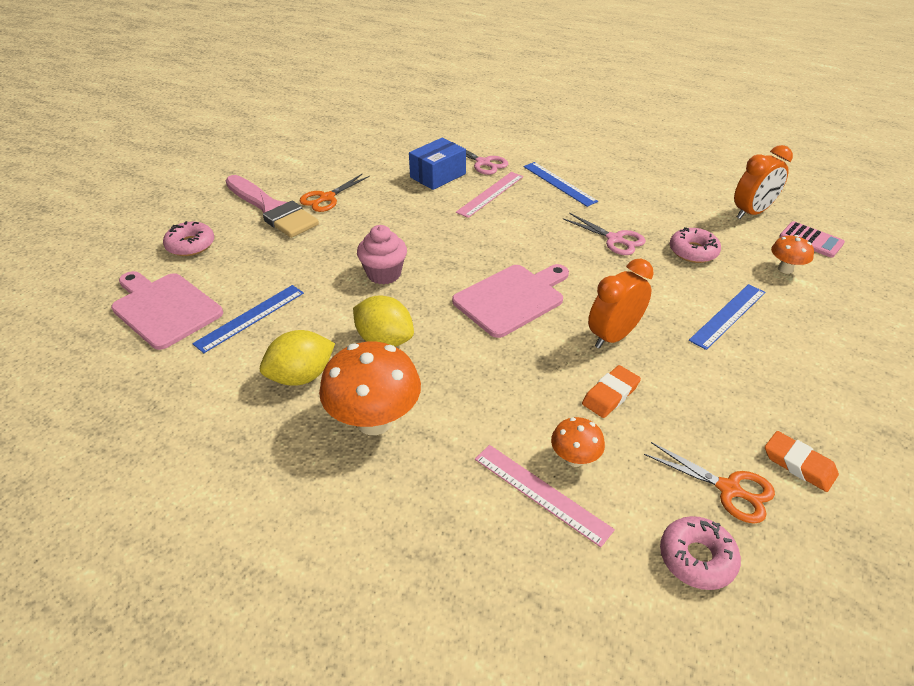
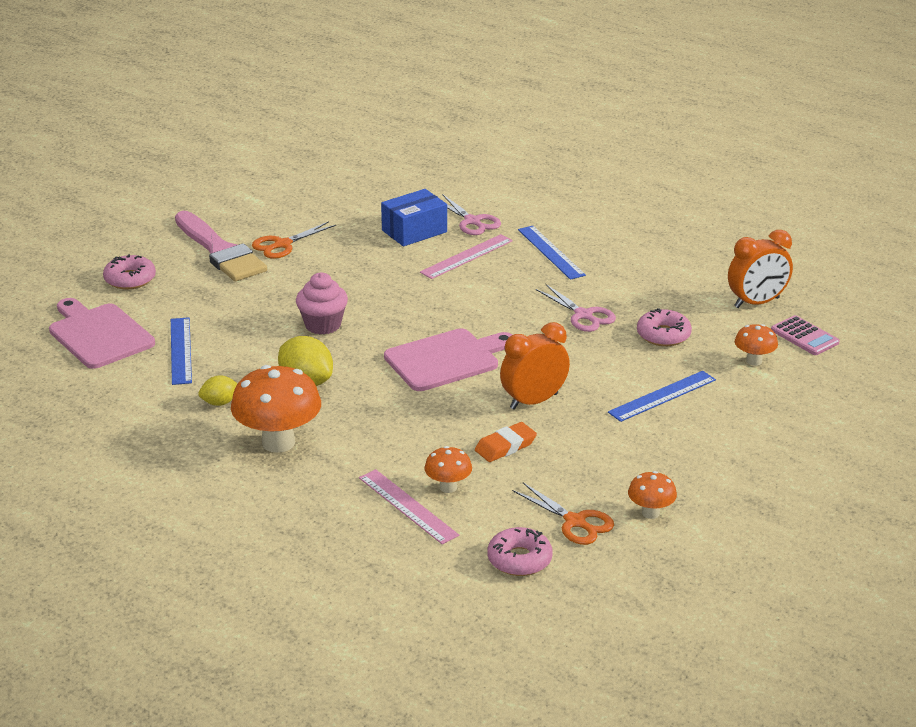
camera: 10 degrees right, 10 degrees down
(250, 317) = (180, 350): blue ruler -> blue ruler turned 60 degrees counterclockwise
(301, 376) = (220, 403): yellow lemon -> yellow lemon, size x0.59
(799, 464) = (650, 513): orange eraser -> orange mushroom

